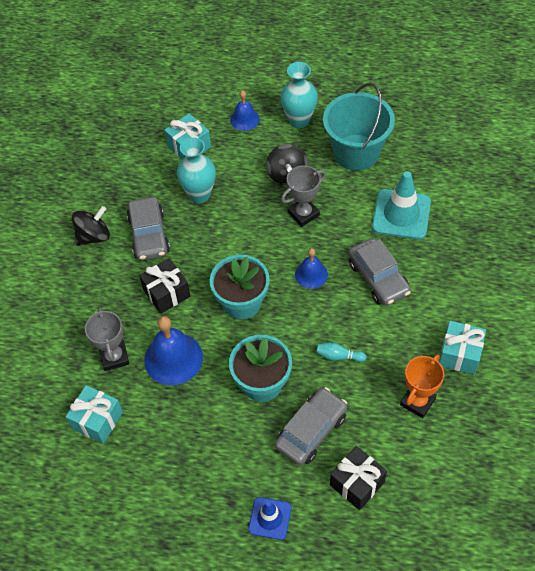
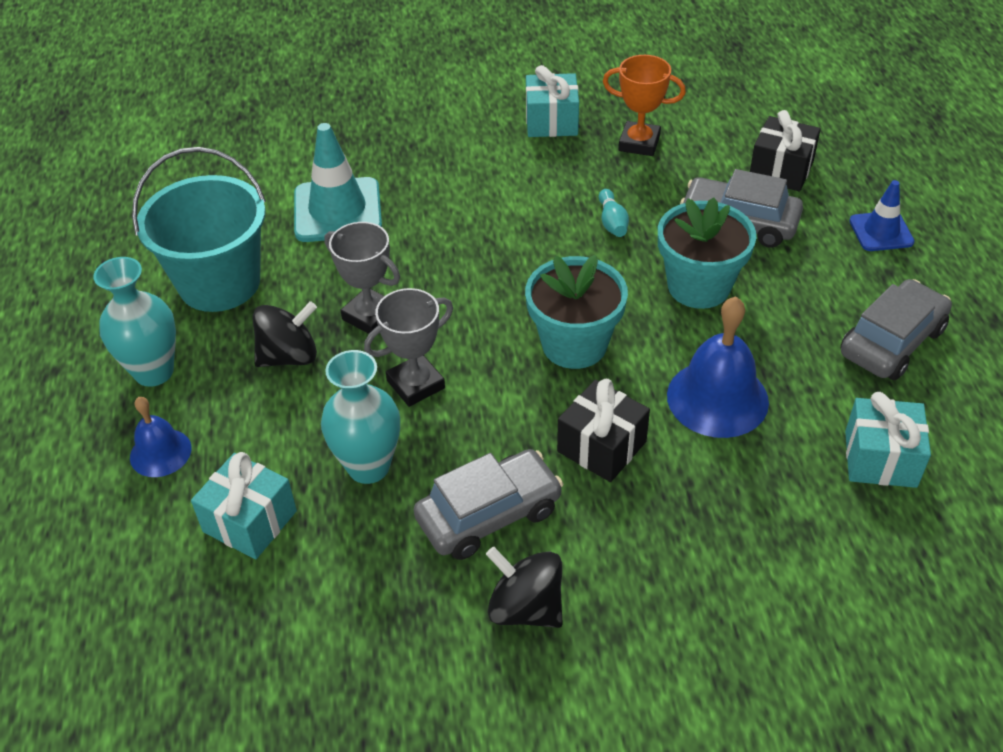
camera: 110 degrees left, 10 degrees down
(114, 357) = (760, 477): grey trophy -> grey trophy (416, 384)
(311, 274) = (486, 280): blue bell -> none
(378, 278) = (463, 211): grey car -> grey car (891, 342)

